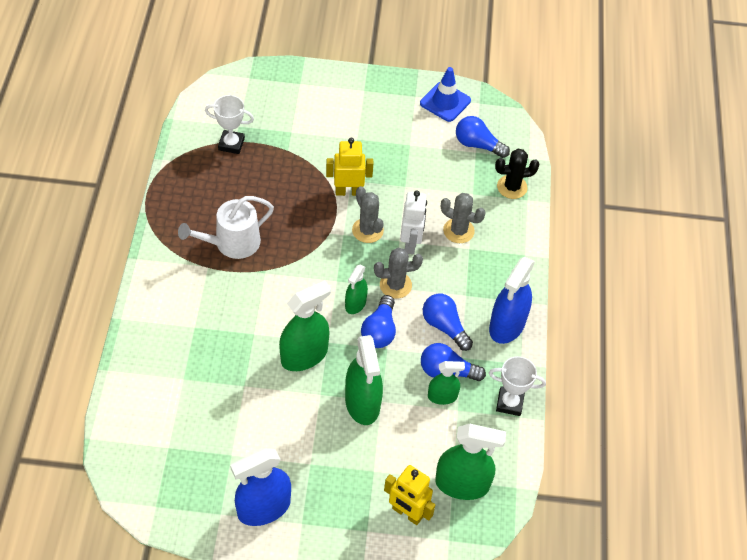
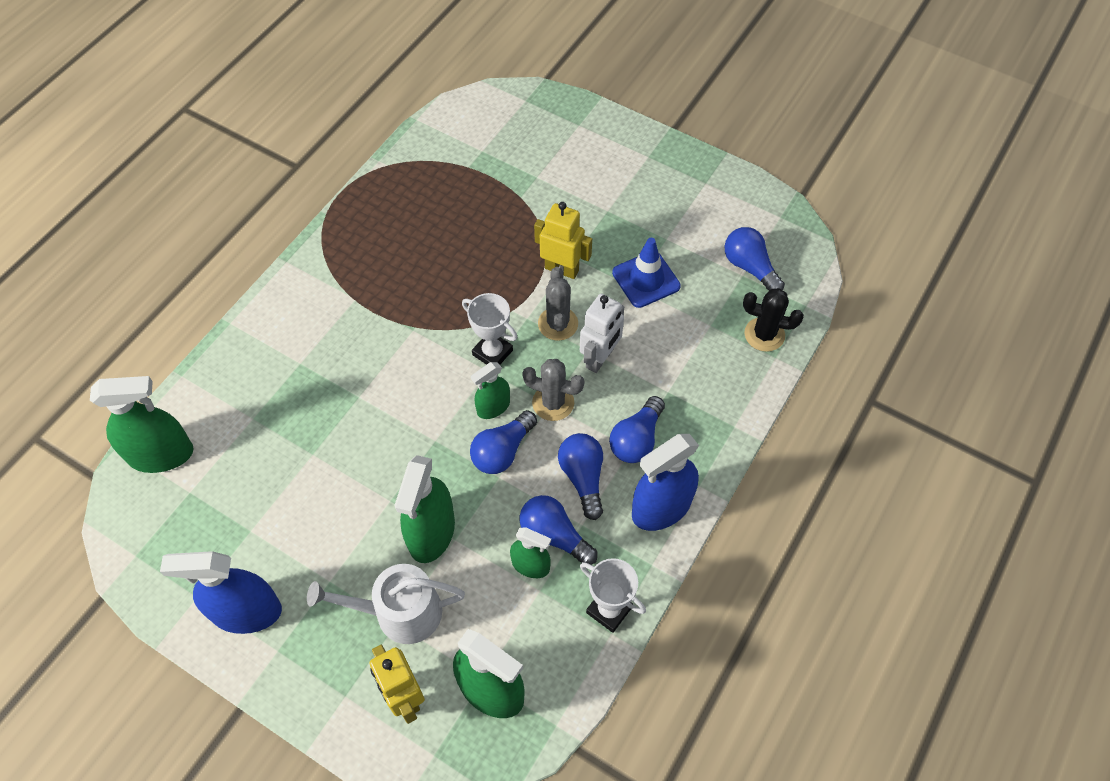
camera: 30 degrees right, 5 degrees up
(231, 144) = (462, 168): white trophy -> white trophy (492, 352)
(232, 243) = (397, 282): white watering can -> white watering can (399, 612)
(304, 355) = (399, 446): green spray bottle -> green spray bottle (161, 454)
(445, 102) = (738, 202): blue traffic cone -> blue traffic cone (646, 279)
(458, 231) = (667, 365): grey cactus -> none
(466, 288) = (636, 439): none -> blue light bulb

